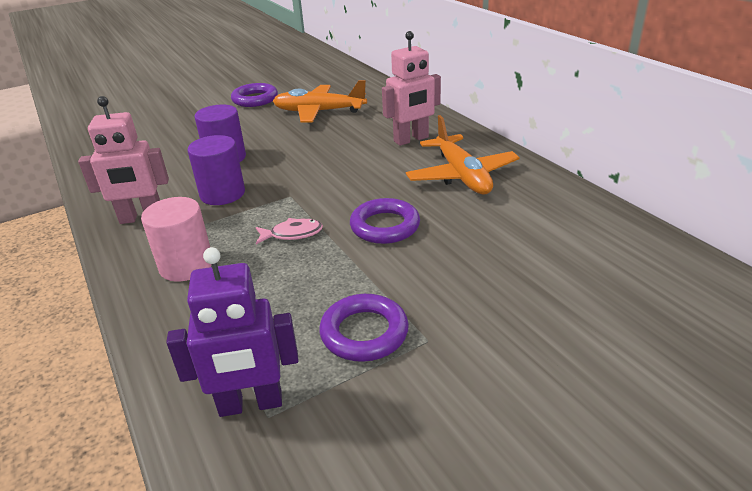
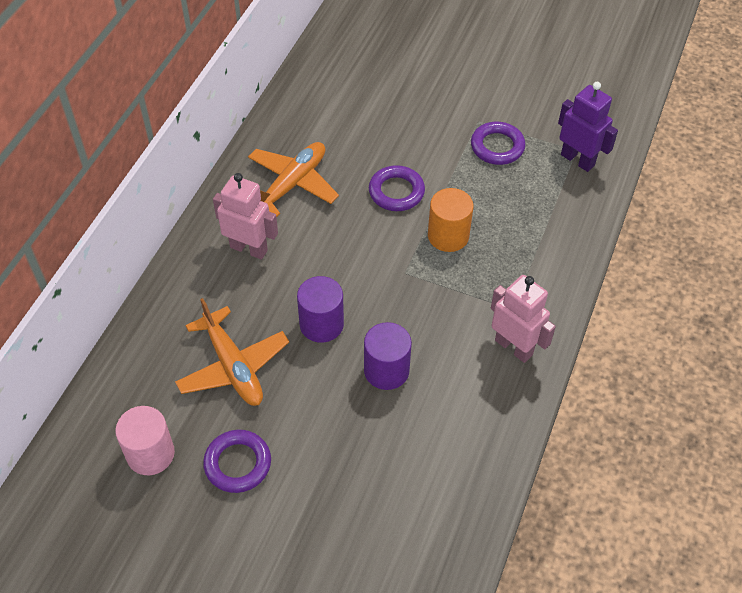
camera: 130 degrees left, 20 degrees up
(186, 265) = (528, 268): pink cylinder -> pink cylinder (150, 454)
(222, 194) = (440, 321): purple cylinder -> purple cylinder (321, 324)
(292, 234) = (448, 236): pink fish -> orange cylinder

